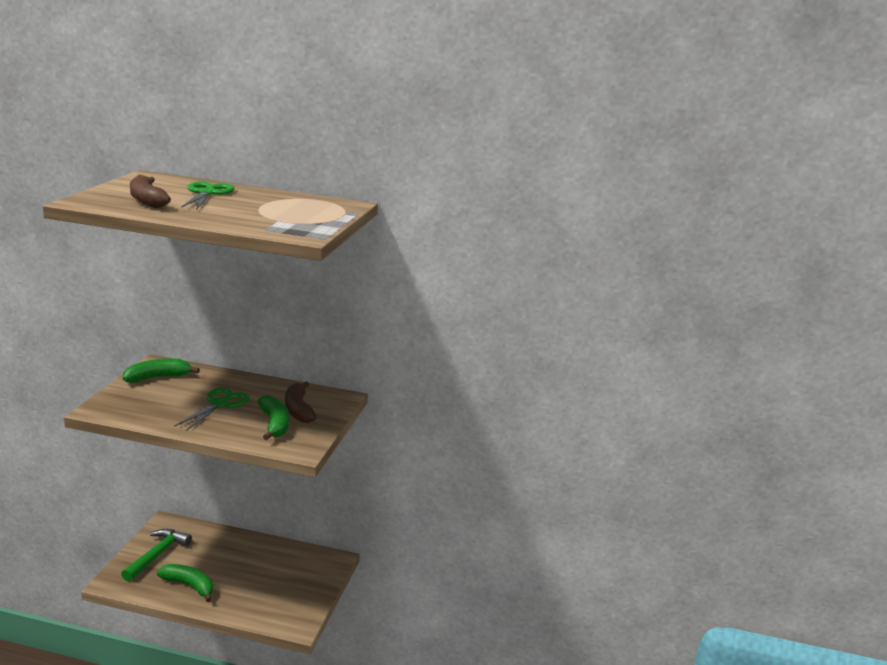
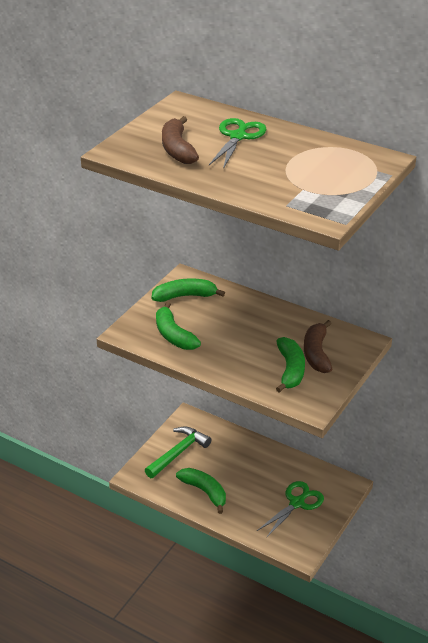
camera: 20 degrees right, 15 degrees up
(149, 407) = (174, 335): none -> green banana
(220, 404) = (241, 337): green scissors -> green scissors (297, 503)

